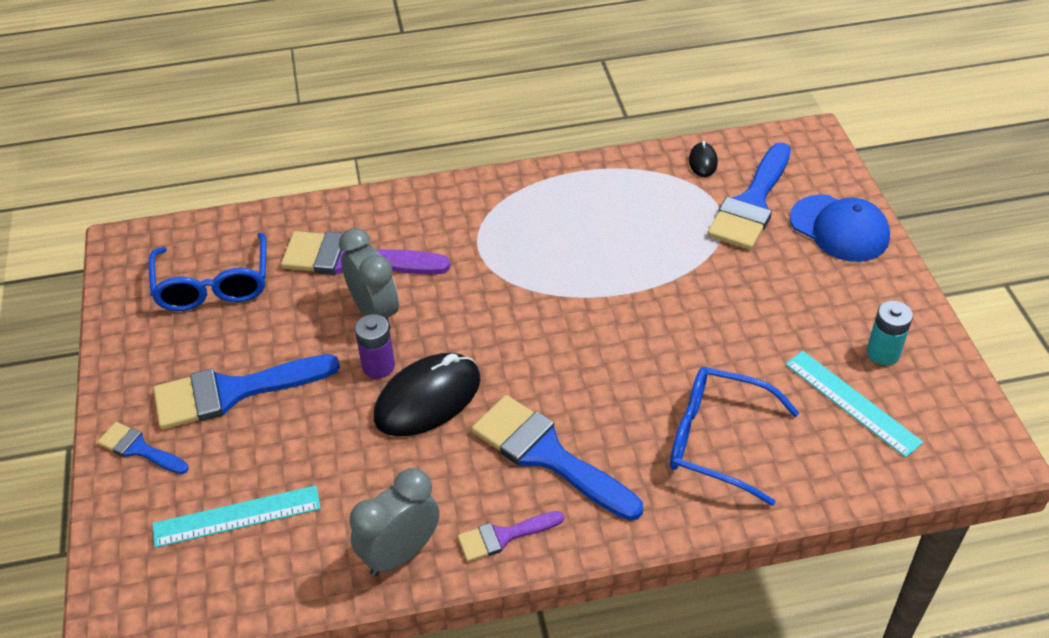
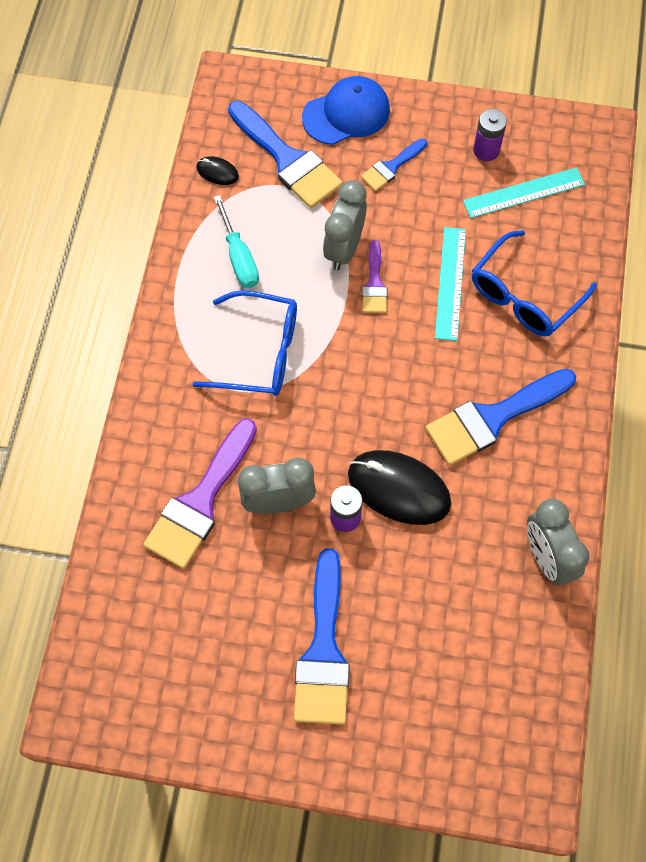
camera: 70 degrees left, 20 degrees up
(139, 449) = (358, 748): blue brush -> blue brush (391, 167)
(213, 285) = (176, 639): blue glasses -> blue glasses (260, 353)
(237, 516) = (465, 677): turquoise ruler -> turquoise ruler (450, 283)
(428, 399) = (399, 488): black mouse -> black mouse turned 45 degrees counterclockwise
(503, 536) = (557, 477): purple brush -> purple brush (374, 283)
(620, 204) = (239, 257): none -> turquoise screwdriver
(678, 275) = (344, 249): none -> grey clock
(883, 353) = (486, 150): turquoise battery -> purple battery

